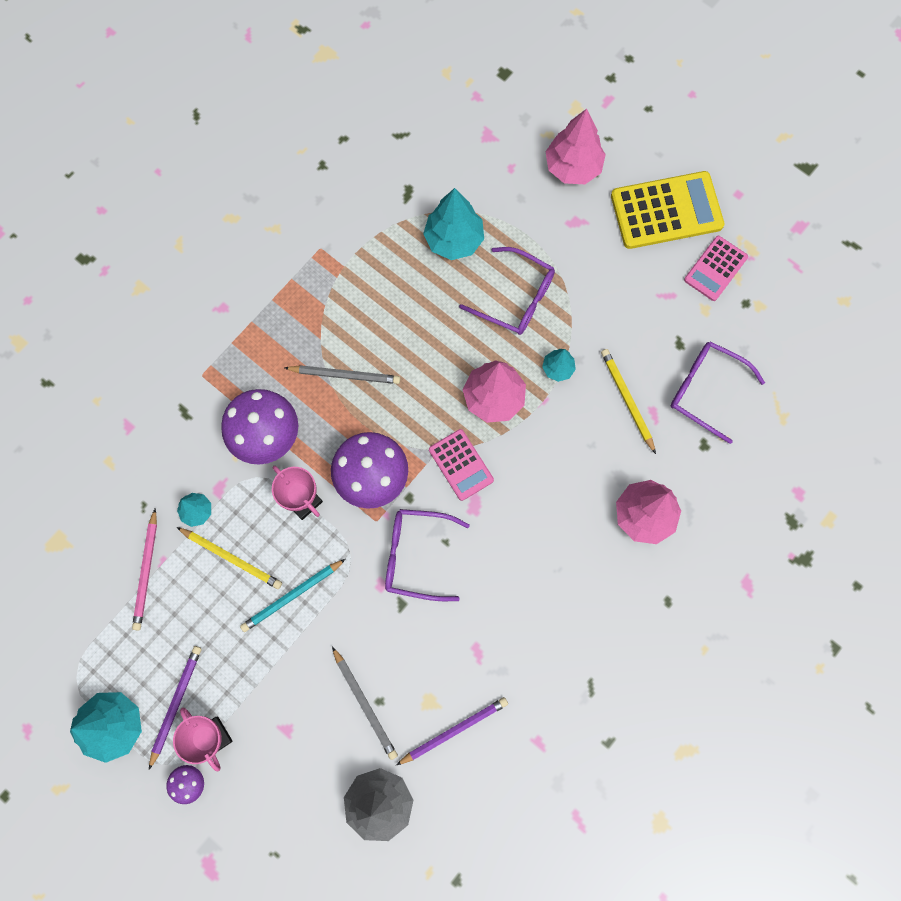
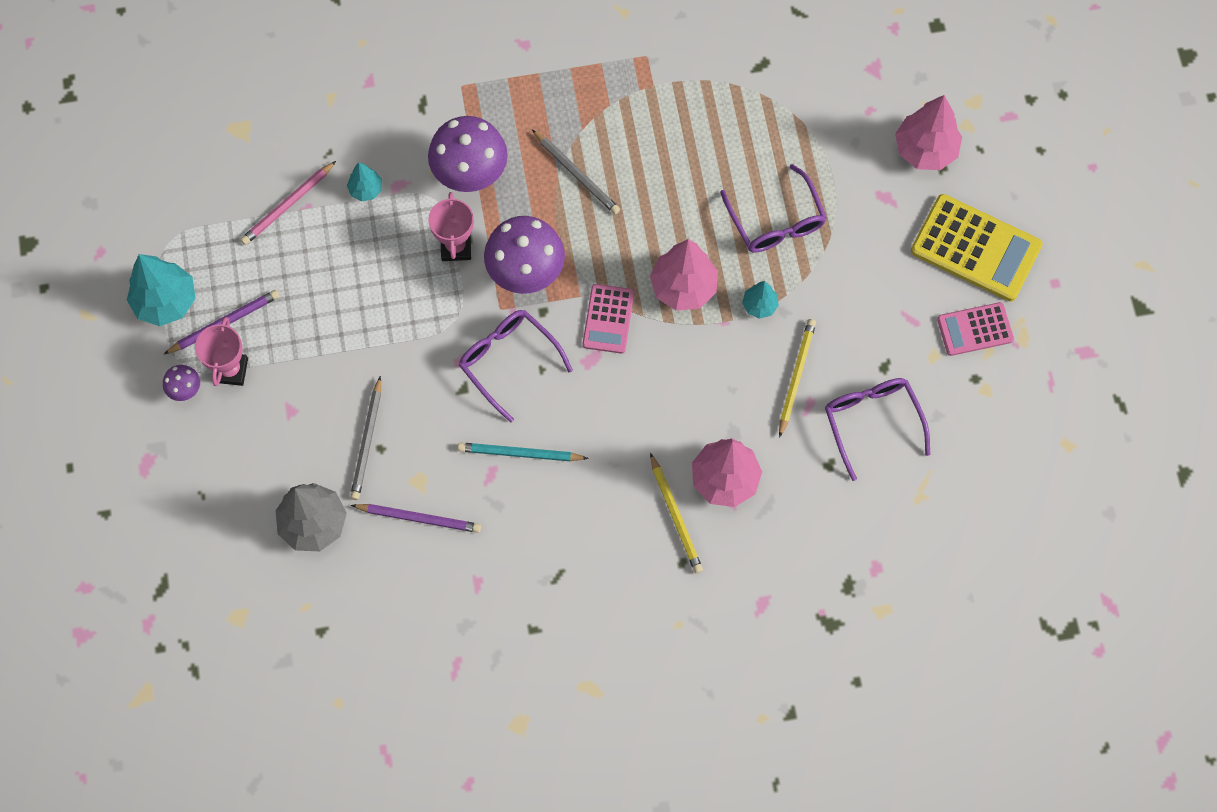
camera: 40 degrees right, 5 degrees down
(231, 558) = (361, 247): yellow pencil -> yellow pencil (675, 515)
(292, 595) = (383, 313): turquoise pencil -> turquoise pencil (520, 453)
(454, 240) = (765, 133): turquoise tree -> none

